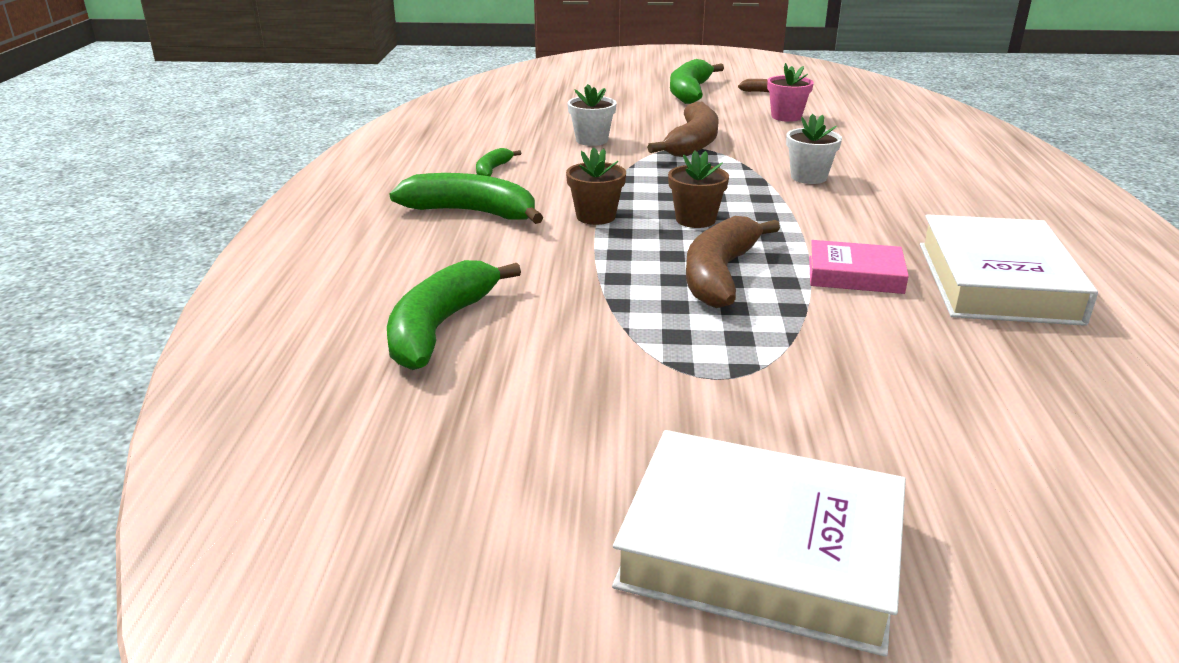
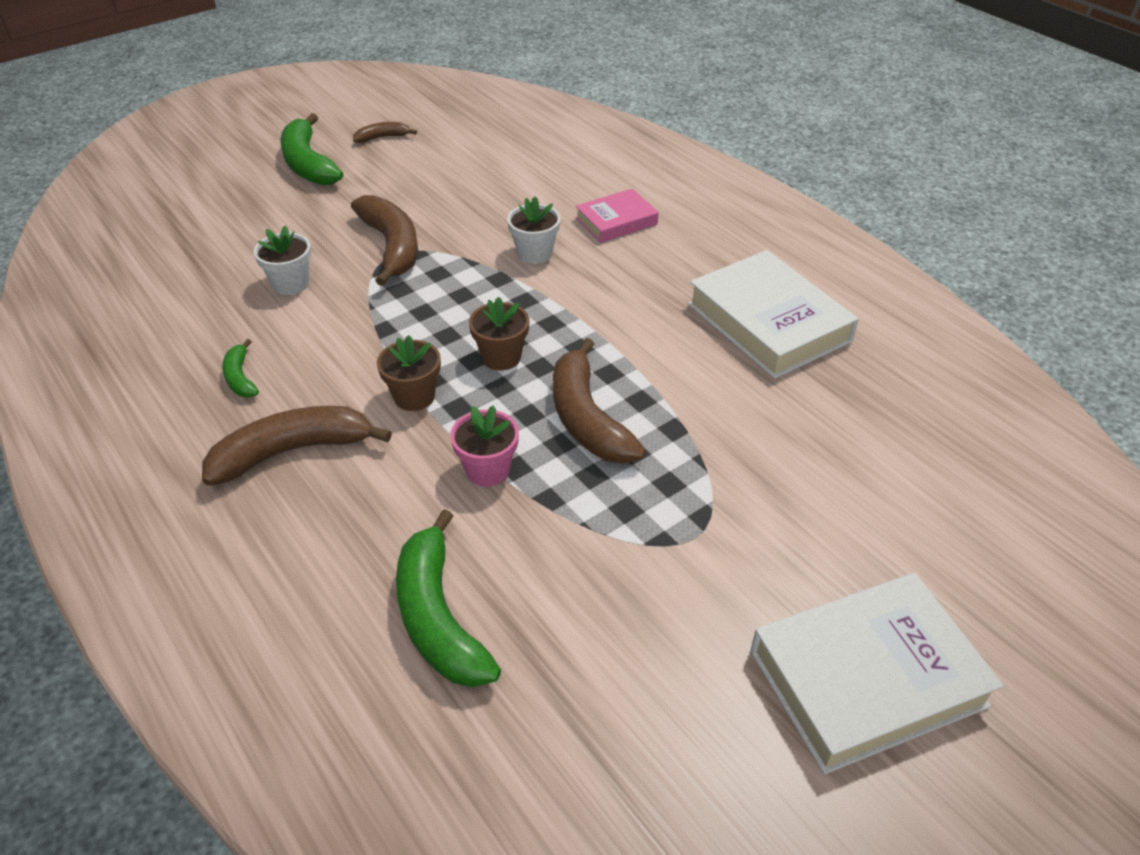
camera: 40 degrees left, 15 degrees up
(471, 212) = (292, 451): green banana -> brown banana
(786, 117) = (435, 170): pink flower pot -> pink flower pot (487, 470)
(855, 274) = (677, 364): pink book -> pink book (616, 221)

